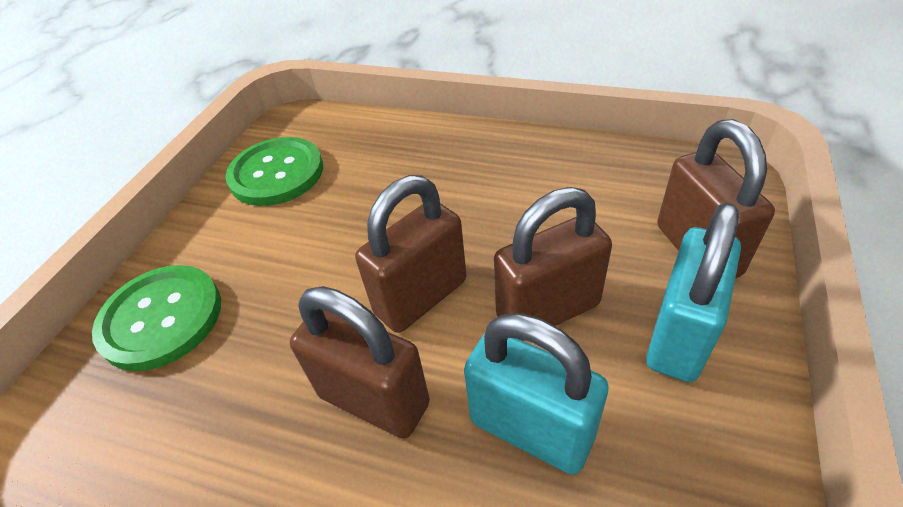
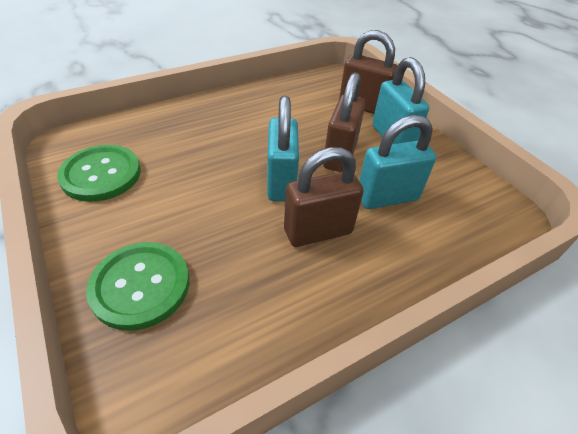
camera: 55 degrees left, 0 degrees up
(421, 297) = (281, 182): brown padlock -> turquoise padlock

